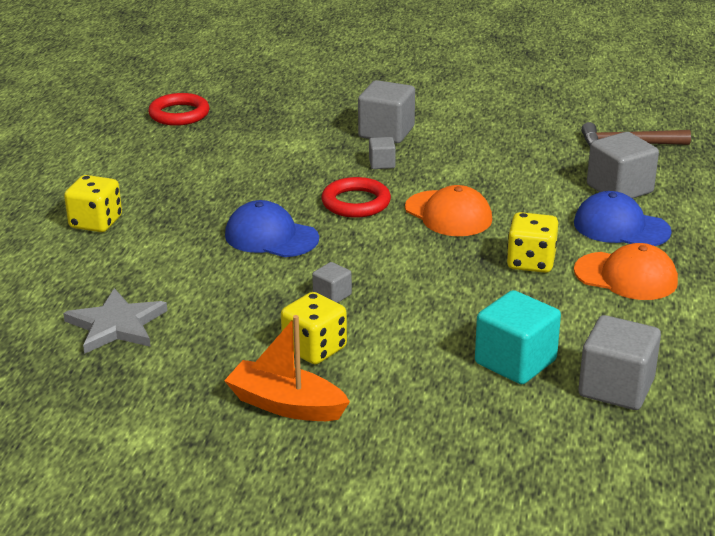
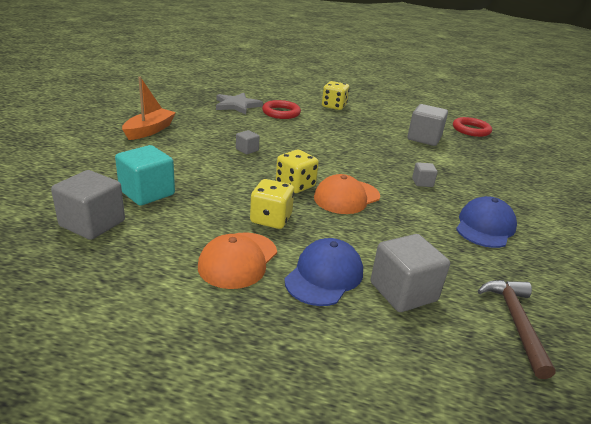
camera: 90 degrees right, 0 degrees up
(271, 237) = (317, 141): blue cap -> blue cap (485, 227)
(314, 349) = (194, 141): yellow dice -> yellow dice (295, 185)
(356, 203) = (361, 168): red ring -> red ring (281, 113)
(386, 132) = (477, 190): grey cube -> grey cube (424, 138)

